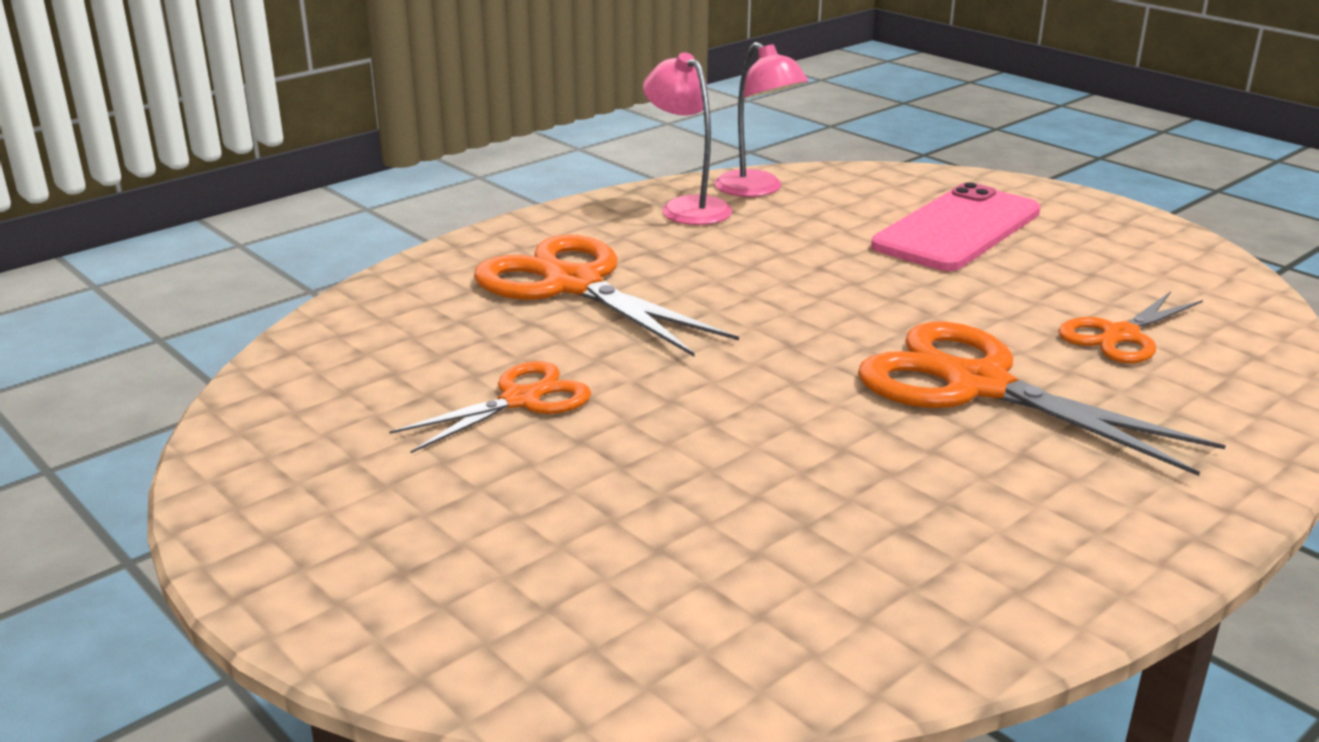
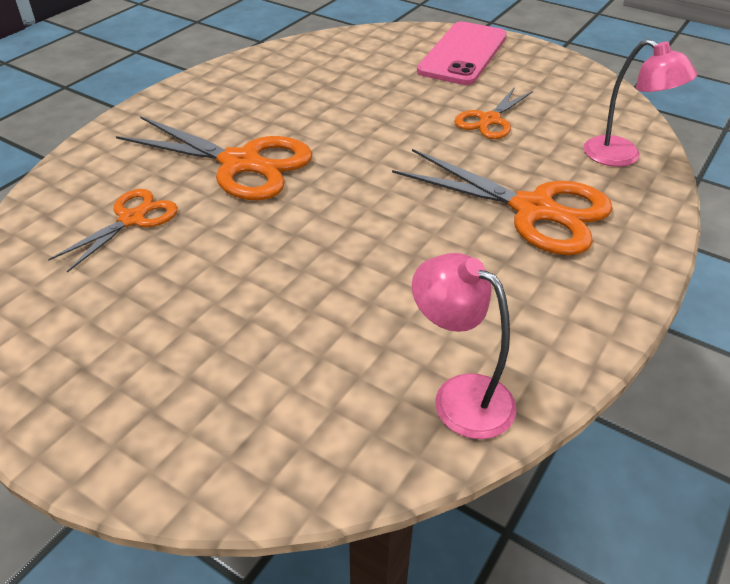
camera: 165 degrees right, 15 degrees up
(687, 207) = (514, 341): pink lamp -> pink lamp (622, 156)
(957, 229) = (233, 348): pink phone -> pink phone (463, 54)

